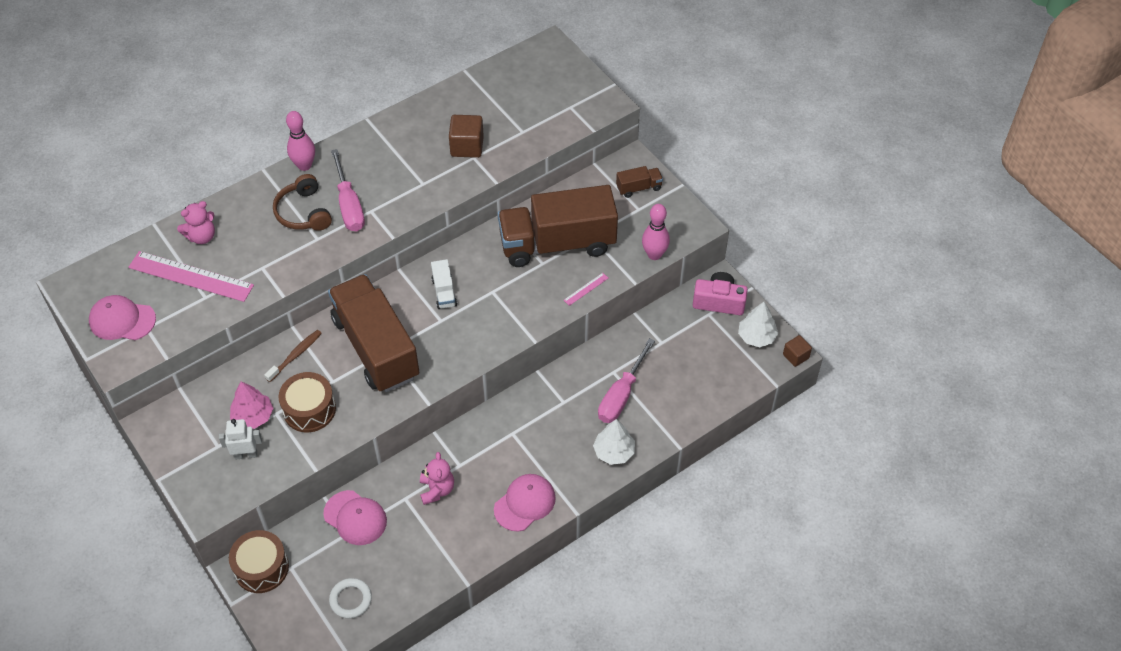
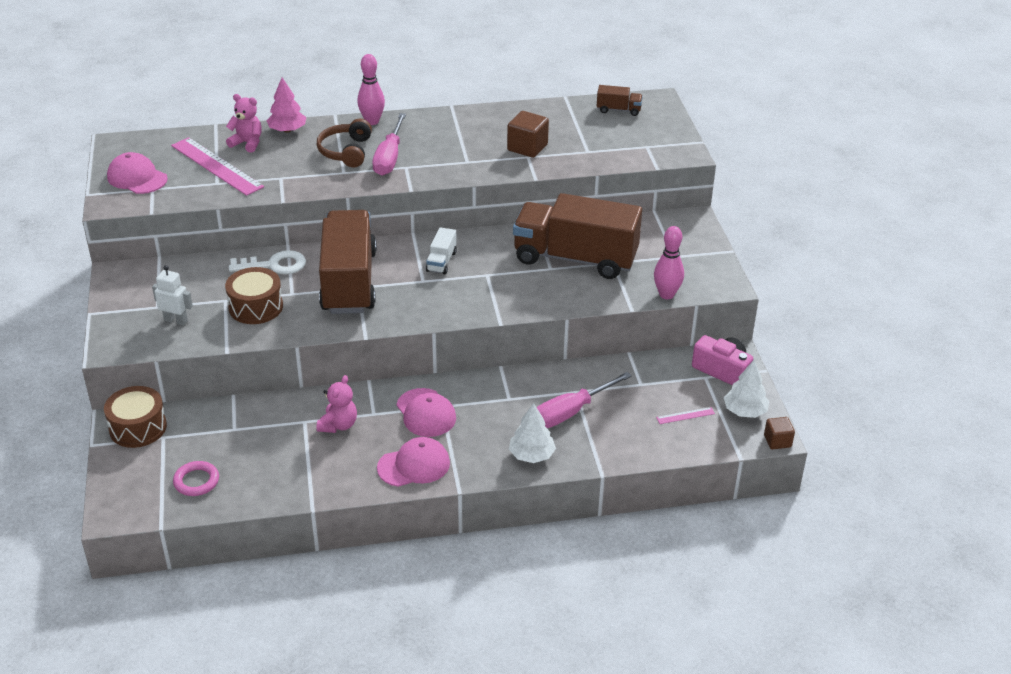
camera: 25 degrees right, 15 degrees down
(202, 236) = (247, 143): pink teddy bear -> pink teddy bear turned 150 degrees counterclockwise
(253, 416) = (204, 296): pink tree -> pink tree (287, 130)
(295, 355) = (274, 265): brown toothbrush -> white key
(350, 599) = (196, 481): white ring -> pink ring
(355, 518) = (248, 420): pink cap -> pink cap (426, 413)
(586, 289) = (579, 300): pink ruler -> pink ruler (685, 415)
(639, 188) = (686, 240): brown truck -> brown truck (618, 110)

